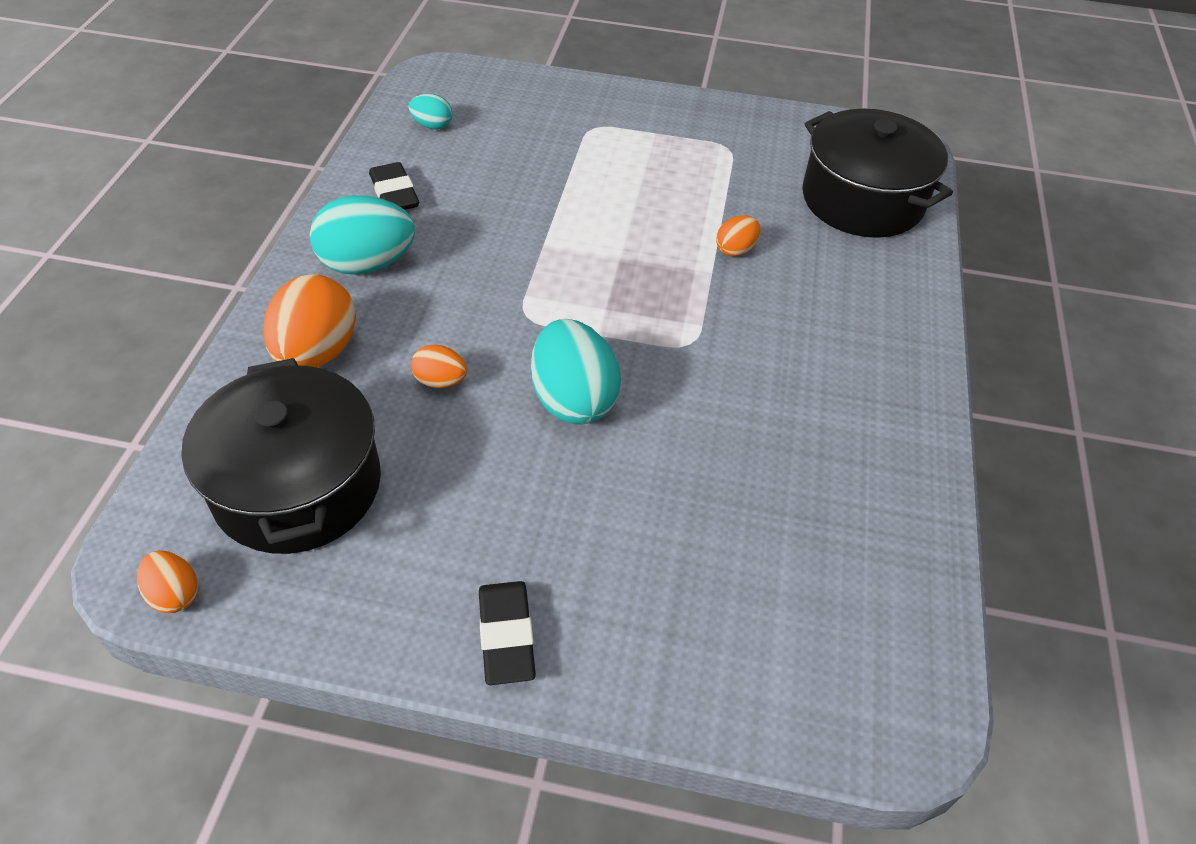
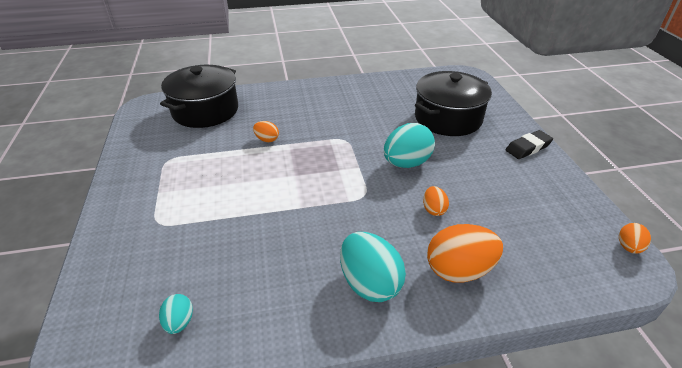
camera: 110 degrees left, 10 degrees down
(298, 485) = (539, 233): black pot -> black pot (448, 118)
(394, 193) = (285, 305): black eraser -> none

